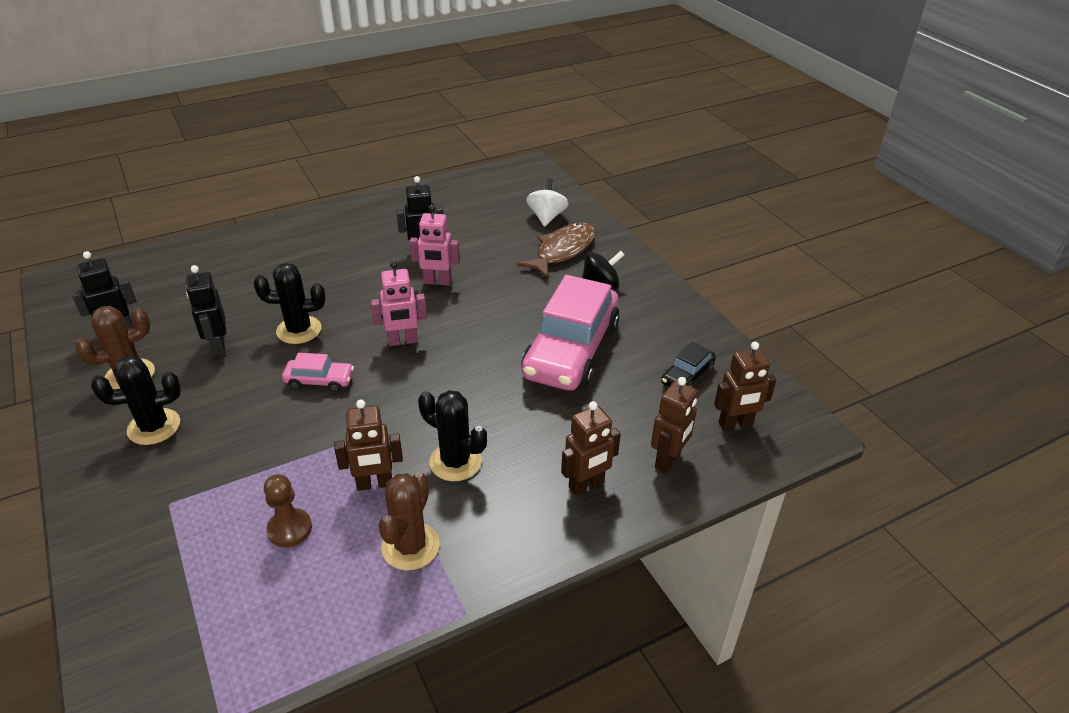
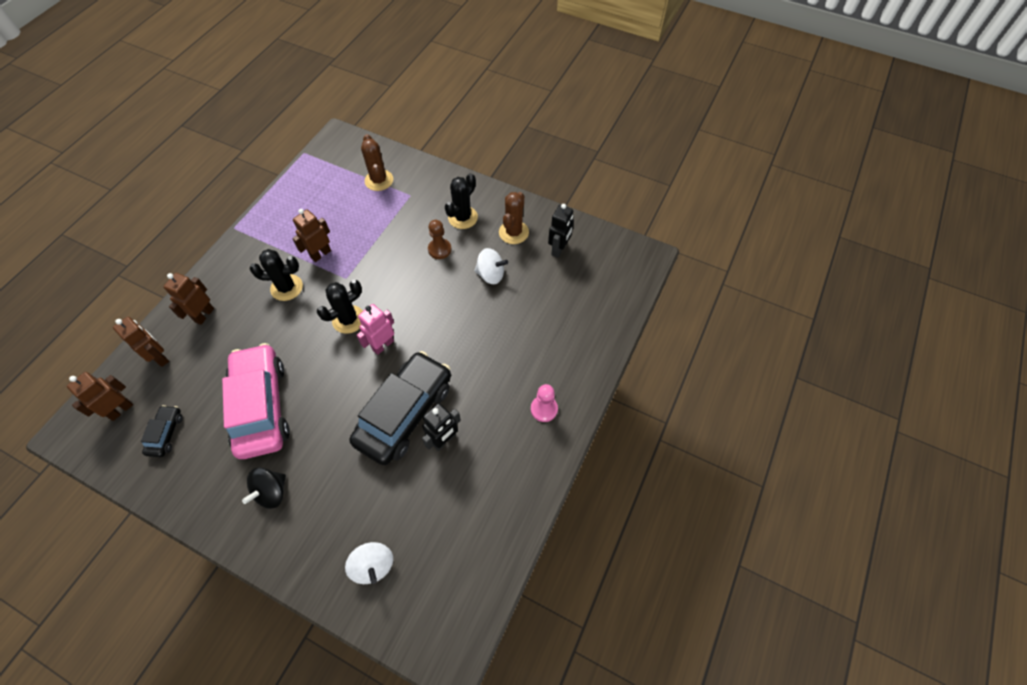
camera: 145 degrees right, 20 degrees up
(218, 346) = (490, 275): black robot -> white spinning top
(289, 529) = (342, 215): brown pawn -> brown pawn (439, 249)
(299, 330) = (457, 313): black cactus -> black cactus (348, 319)
(319, 381) = (406, 289): pink car -> none
(321, 232) = (544, 409): none -> pink pawn
(410, 546) = (279, 238): brown cactus -> brown cactus (379, 180)
(437, 282) = (405, 413): pink robot -> black car
(562, 251) = (328, 520): brown fish -> none
(668, 460) = (160, 357): brown robot -> brown robot turned 135 degrees clockwise

